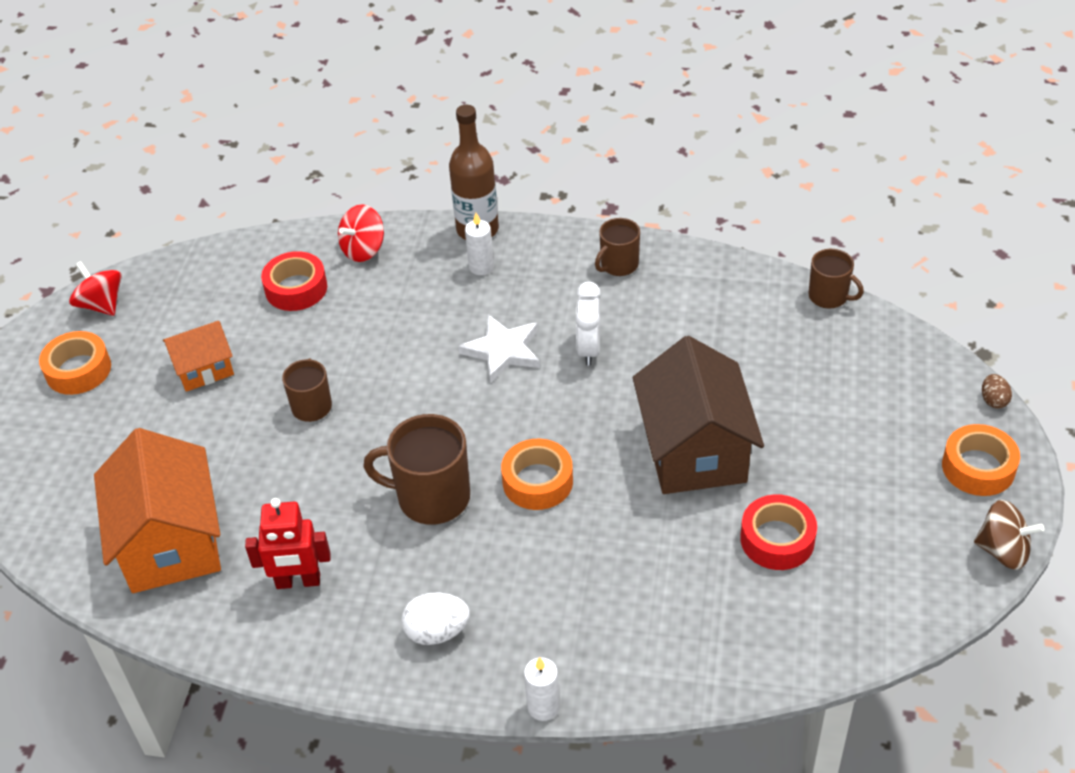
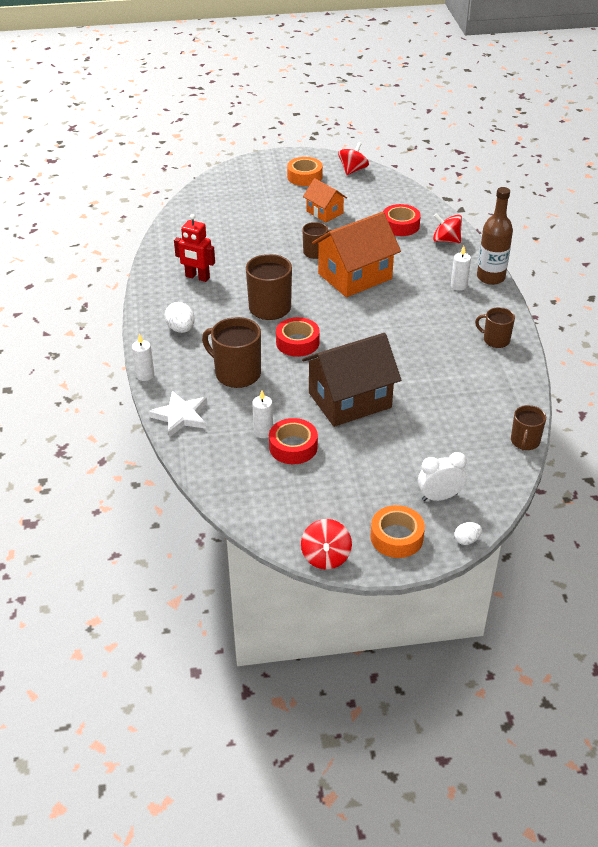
camera: 70 degrees right, 5 degrees down
(170, 542) = (207, 233): orange house -> orange house (355, 276)
(298, 581) = (197, 277): red robot -> red robot turned 45 degrees counterclockwise
(503, 351) = (393, 309): white star -> white star (180, 416)
(537, 481) = (297, 342): orange tape -> red tape
(585, 576) = (236, 373): none -> brown mug
(589, 349) = (413, 342): white clock -> white clock (439, 497)
(734, 569) = (263, 432): none -> white candle
(993, 400) = (466, 540): brown egg -> white egg
(1003, 551) = (326, 557): brown spinning top -> red spinning top

